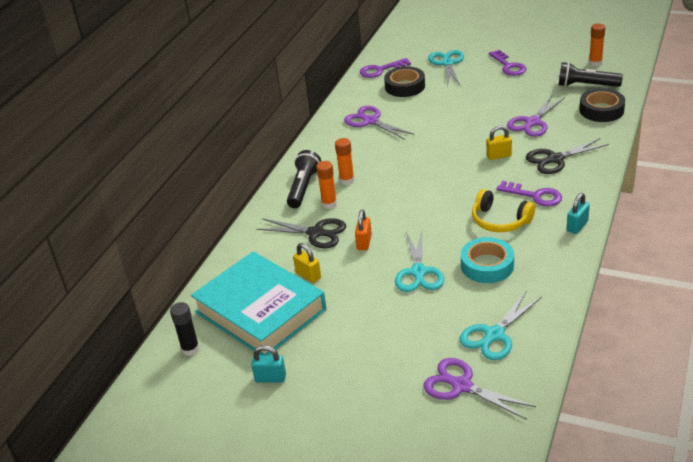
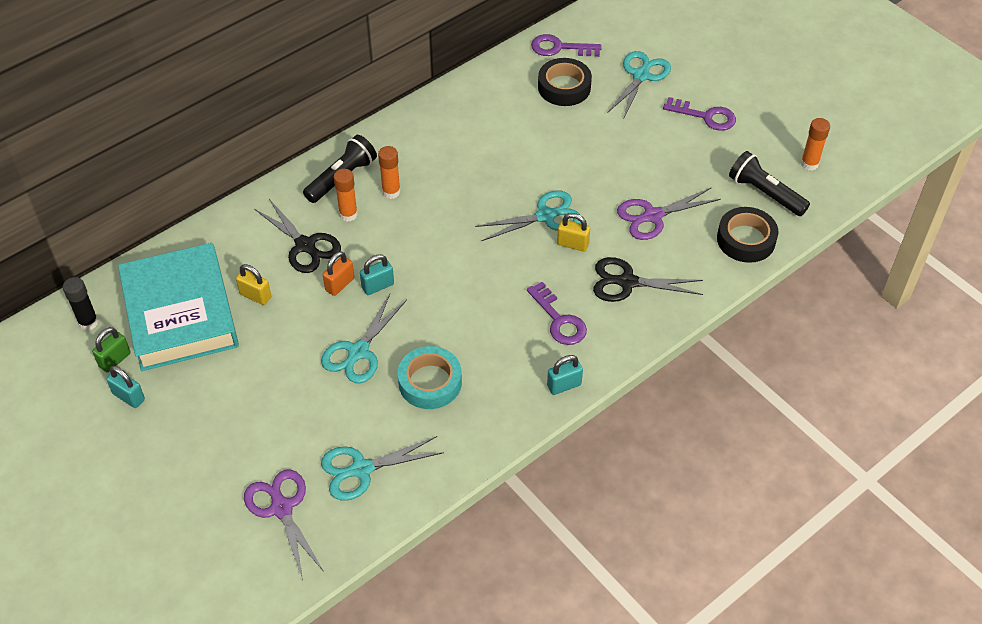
camera: 25 degrees right, 15 degrees up
(235, 361) = (115, 360): none -> green padlock
(308, 275) = (255, 295): yellow padlock -> yellow padlock turned 45 degrees counterclockwise
(370, 121) = (484, 120): purple scissors -> none
(392, 232) = (378, 286): none -> turquoise padlock
(465, 150) = (545, 216): none -> turquoise scissors
(500, 220) = (494, 333): yellow headphones -> none
(509, 66) = (705, 116): purple key -> purple key turned 75 degrees counterclockwise

